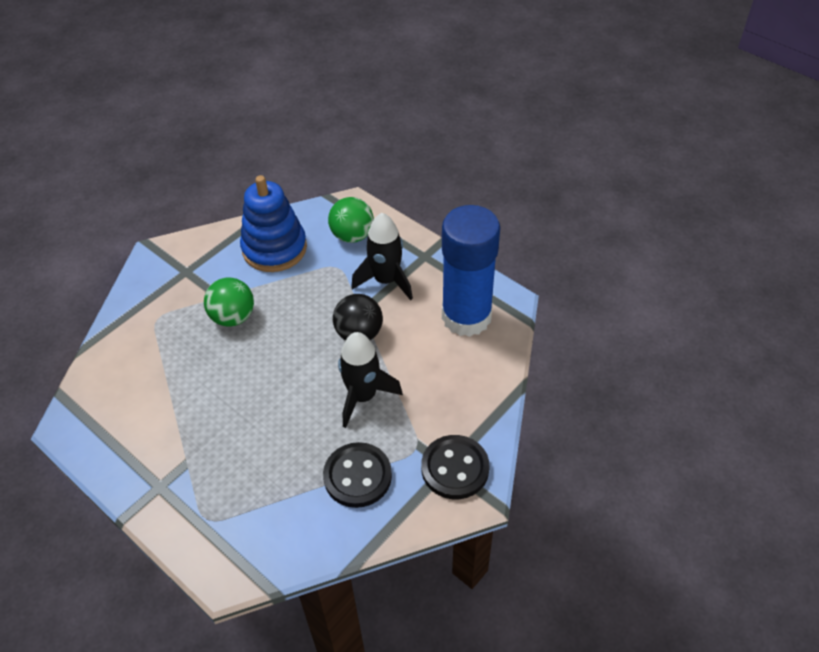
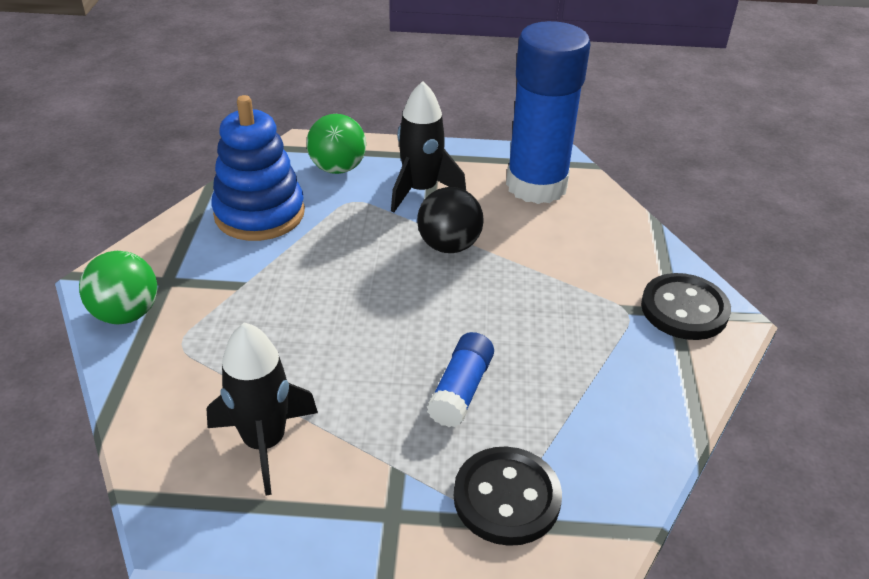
camera: 40 degrees left, 10 degrees down
(233, 317) = (283, 296): green ball -> green ball (126, 314)
(263, 437) = (461, 390): none -> blue glue stick
(357, 476) = (605, 368): black button -> black button (506, 498)
(363, 396) = (521, 296): black rocket -> black rocket (264, 443)

